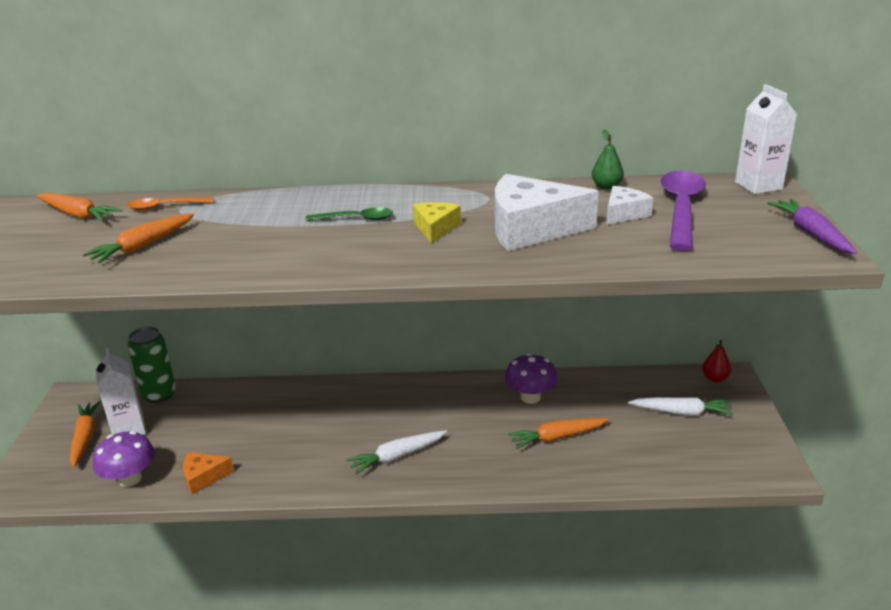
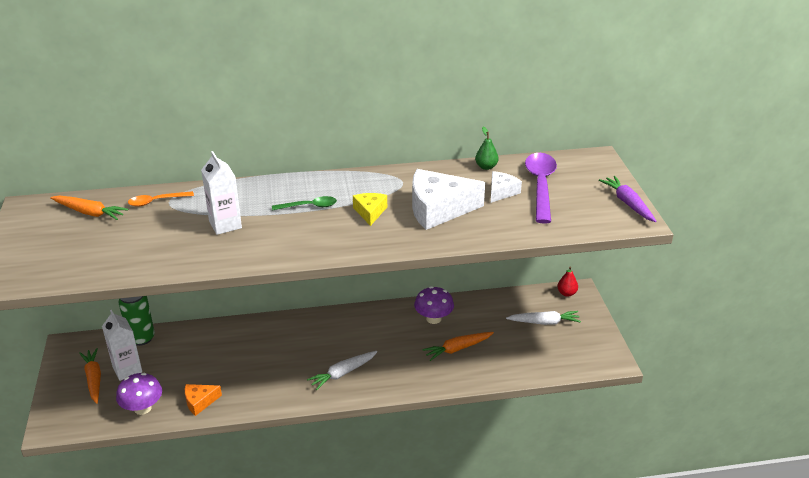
camera: 10 degrees left, 5 degrees up
(143, 246) = (156, 240): orange carrot -> none
(758, 186) = (592, 161): white carton -> white carton (225, 225)

